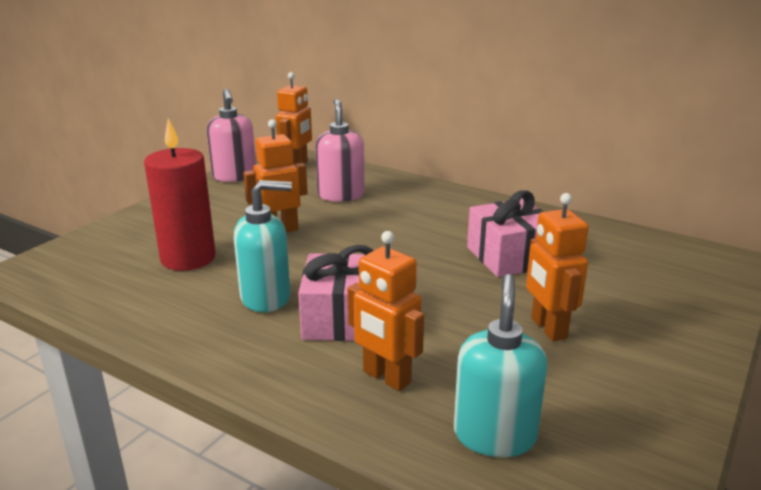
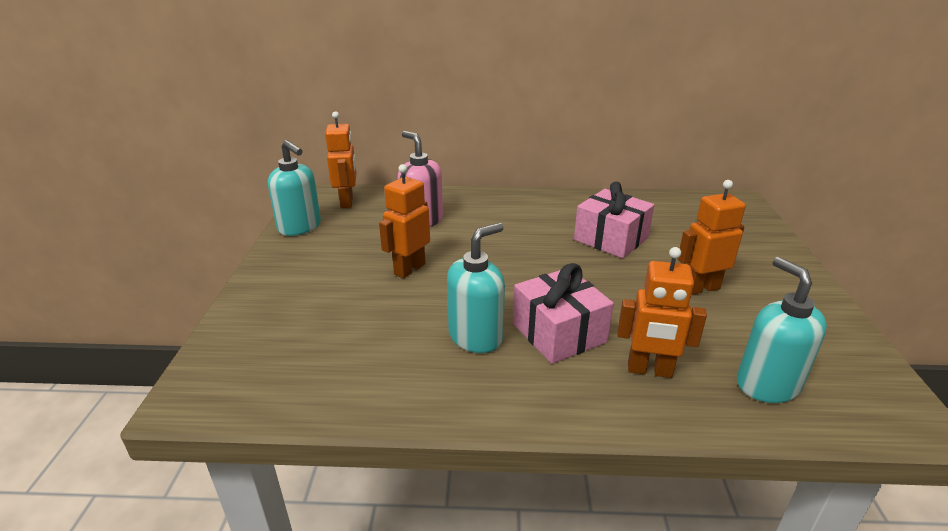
camera: 30 degrees left, 5 degrees up
(188, 258) = (357, 323): red candle -> none
(234, 176) = (300, 227): pink soap dispenser -> turquoise soap dispenser
(548, 328) = (700, 288): orange robot -> orange robot turned 120 degrees clockwise

